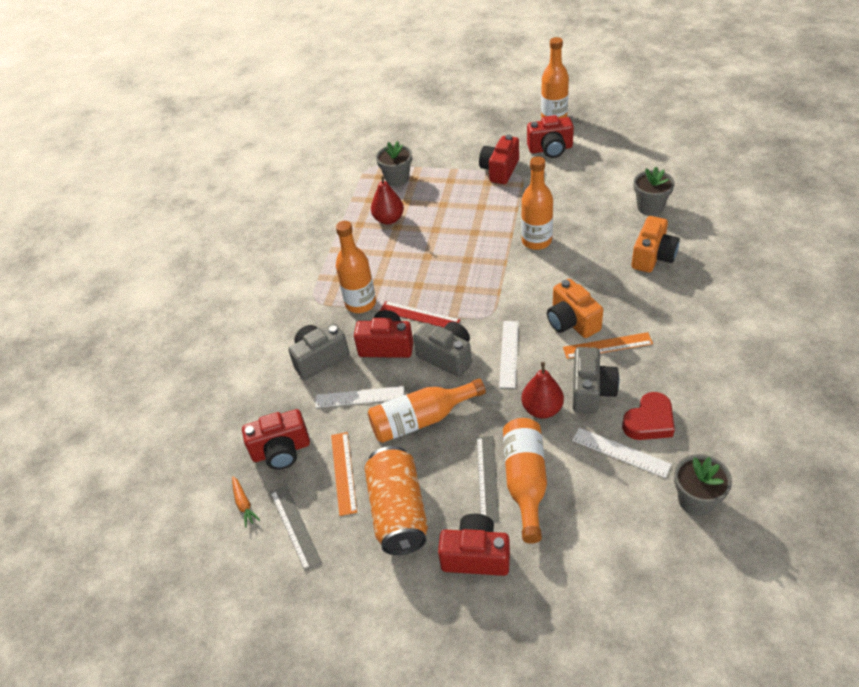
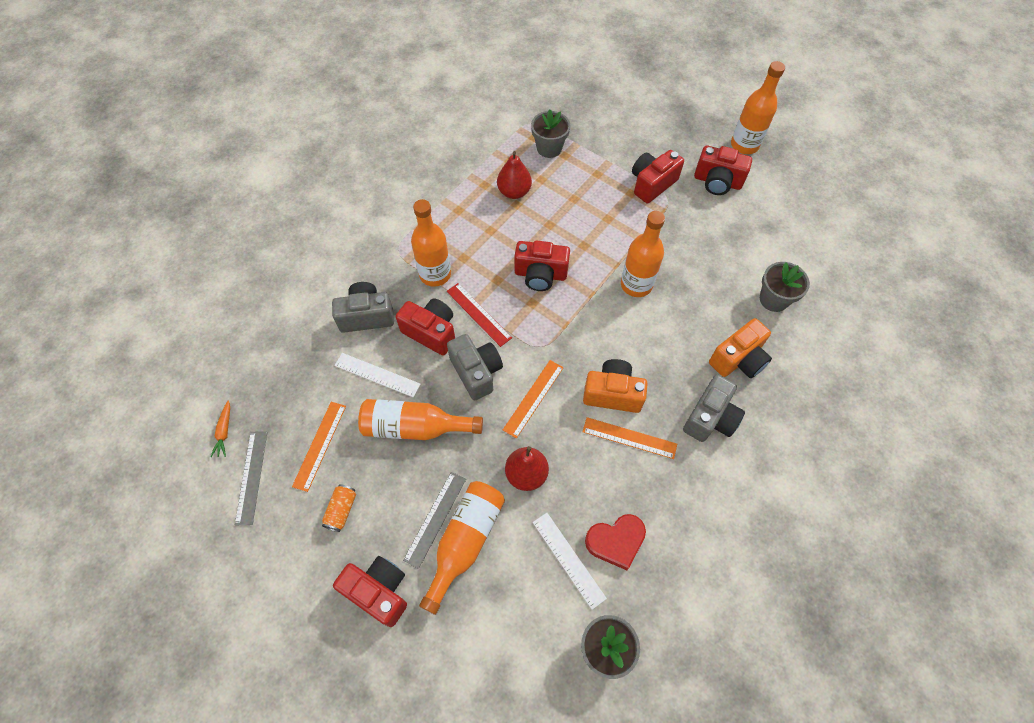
camera: 20 degrees right, 15 degrees up
(281, 450) = (282, 395): red camera -> red camera (540, 274)
(398, 511) = (341, 510): orange can -> orange can, size x0.44
(509, 353) = (533, 398): white ruler -> orange ruler
(572, 322) = (612, 393): orange camera -> orange camera turned 105 degrees clockwise
(591, 391) = (583, 479): grey camera -> grey camera (710, 418)

